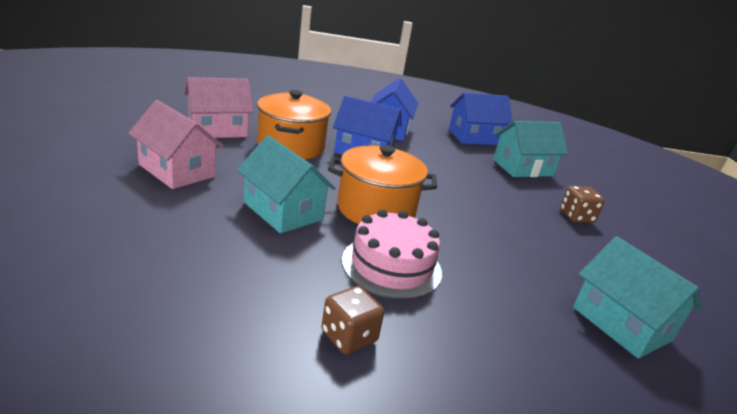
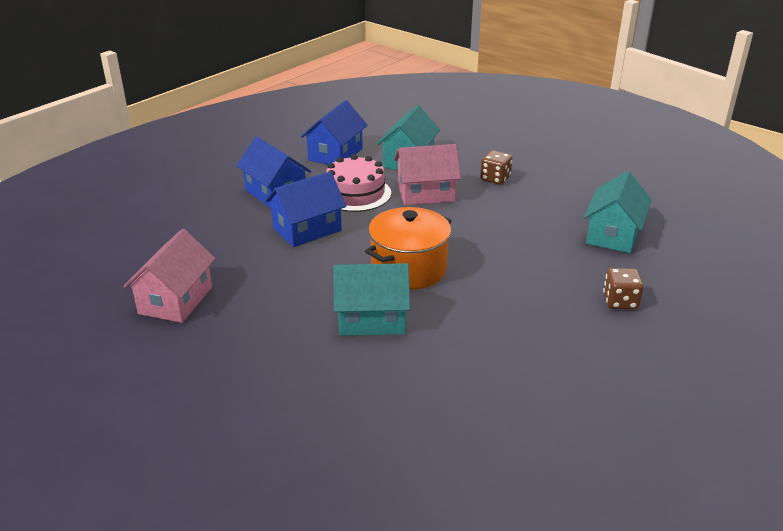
camera: 45 degrees left, 5 degrees up
(177, 170) = (246, 356): pink house -> pink house (426, 193)
(291, 146) = (258, 268): orange pot -> none
(349, 336) = (549, 352): brown dice -> brown dice (620, 302)
(391, 266) = (488, 297): pink cake -> pink cake (355, 193)
(621, 323) = (613, 234): turquoise house -> turquoise house turned 75 degrees counterclockwise

